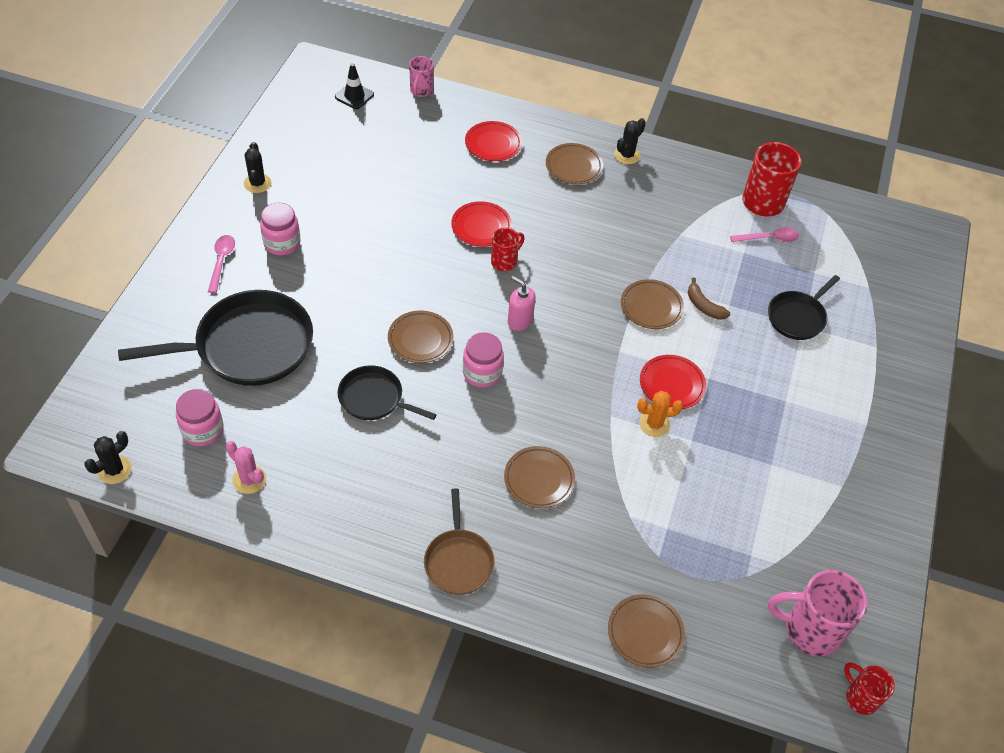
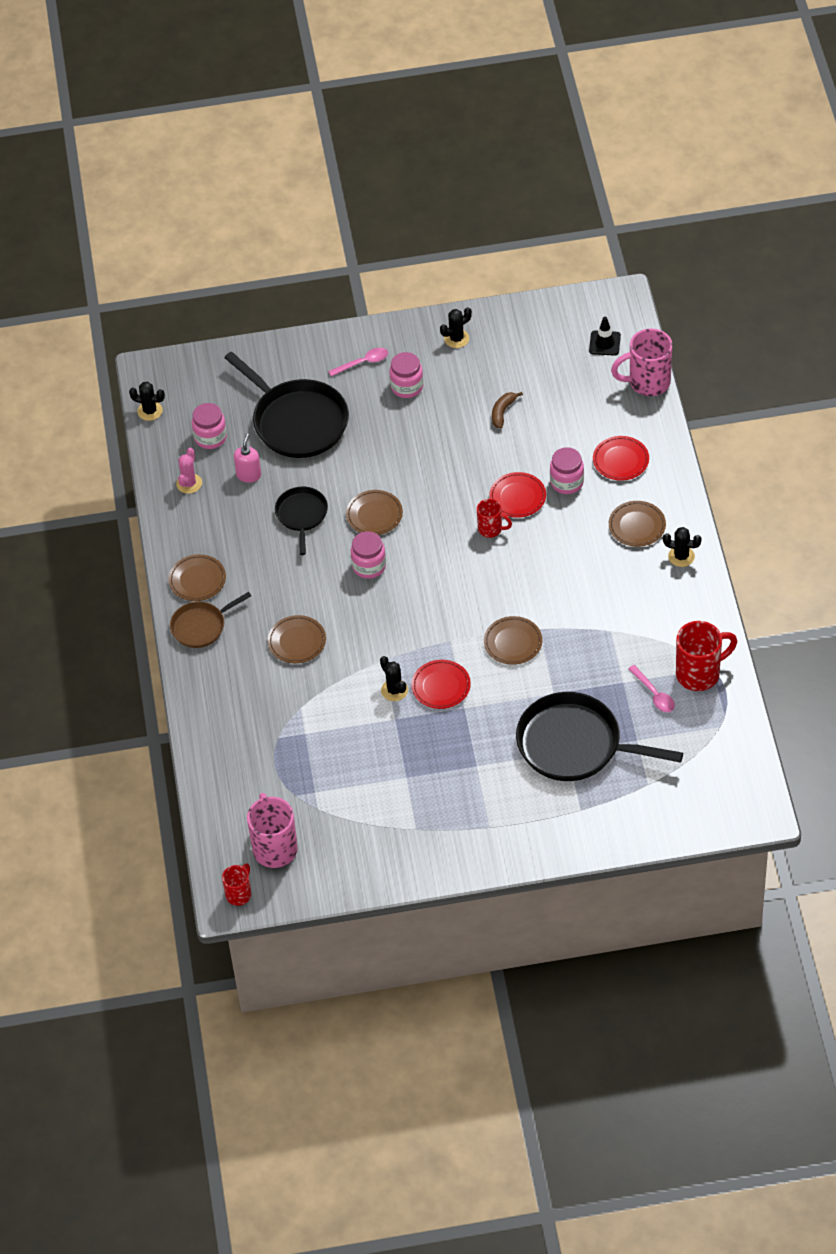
camera: 70 degrees right, 0 degrees up
(421, 91) = (647, 382): pink mug -> pink mug, size x1.76
(490, 187) = (567, 482): none -> pink jar
(519, 321) = (436, 566): pink soap dispenser -> pink soap dispenser (249, 475)
(645, 632) = (212, 753): brown plate -> brown plate (197, 580)
(654, 424) = (394, 690): orange cactus -> black cactus
(704, 306) = (540, 677): brown banana -> brown banana (502, 412)
(797, 317) = (574, 744): black pan -> black pan, size x1.84

